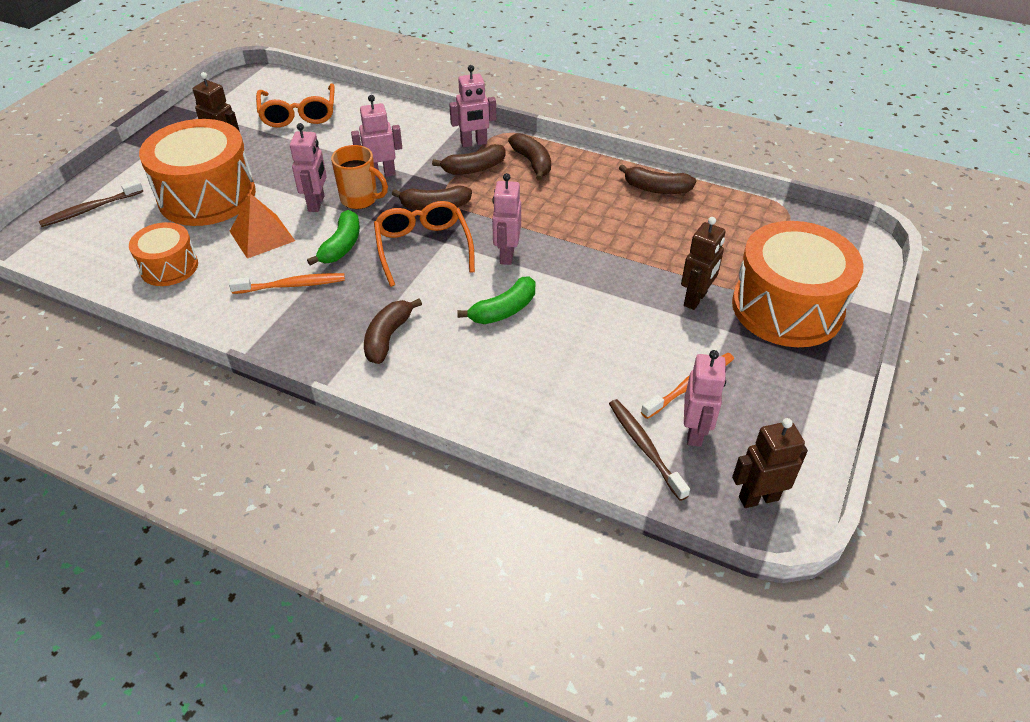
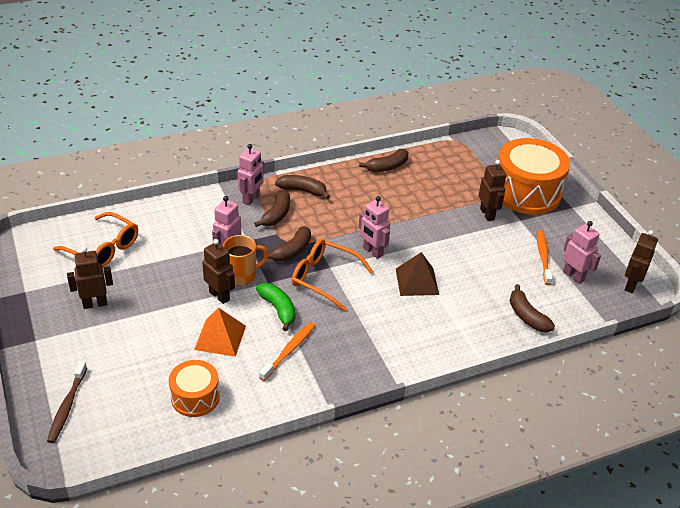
camera: 50 degrees left, 5 degrees down
(207, 196) = (138, 340): orange drum -> none
(317, 203) = (219, 296): pink robot -> brown robot
(388, 337) = (386, 337): brown banana -> brown banana (527, 316)
(504, 310) = (417, 281): green banana -> brown pyramid
(644, 447) = (567, 298): brown toothbrush -> none

